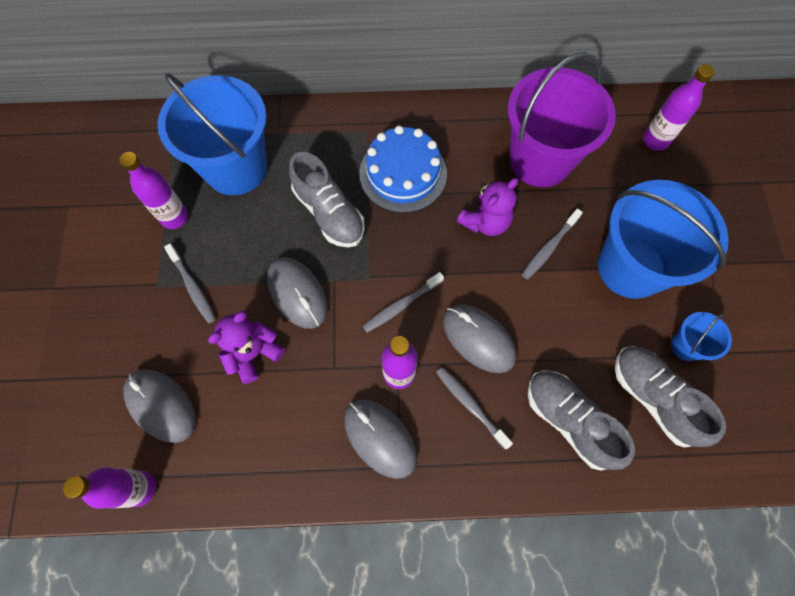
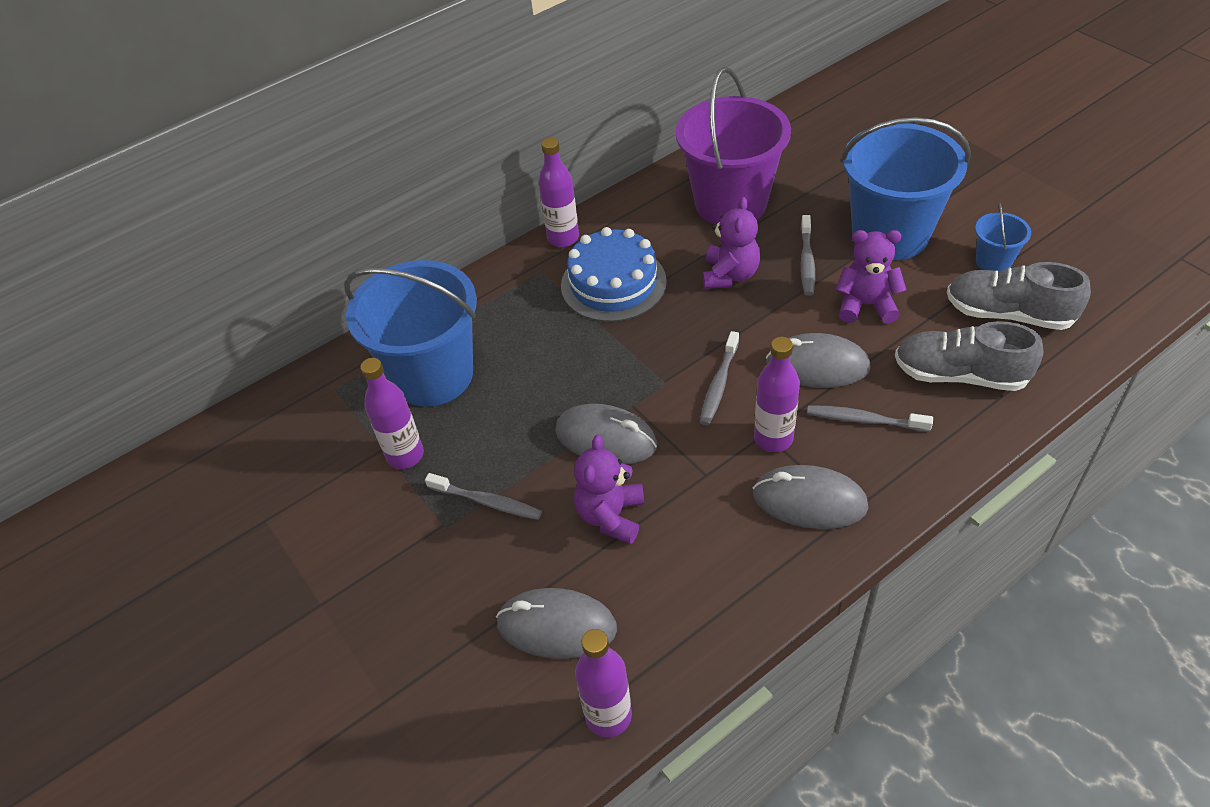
camera: 30 degrees left, 20 degrees down
(329, 213) = (571, 355): grey shoe -> none
(557, 315) = (866, 305): none -> purple teddy bear
(655, 140) = (814, 137): purple bottle -> purple bottle (563, 238)

